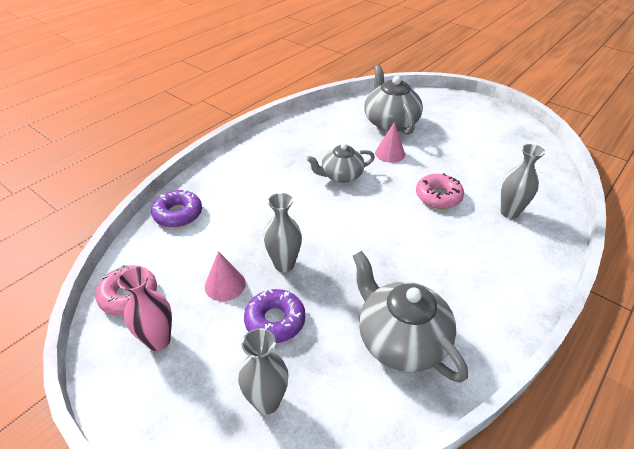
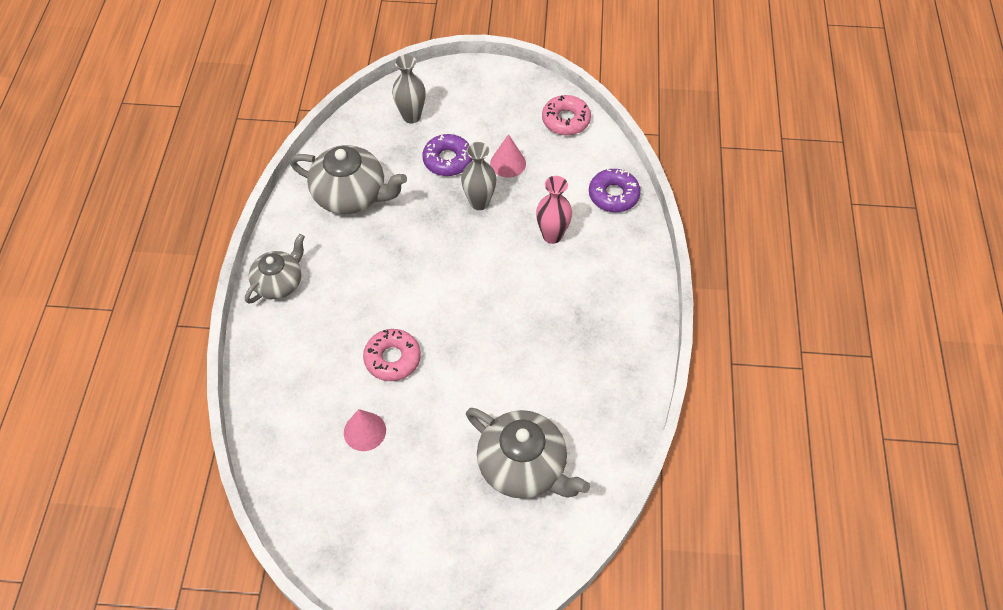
camera: 145 degrees right, 15 degrees up
(158, 340) = (511, 108): pink vase -> pink vase (552, 235)
(341, 175) = (511, 329): grey teapot -> grey teapot (279, 282)
(390, 153) = (484, 399): pink cone -> pink cone (364, 431)
(509, 212) = (310, 378): grey vase -> none

